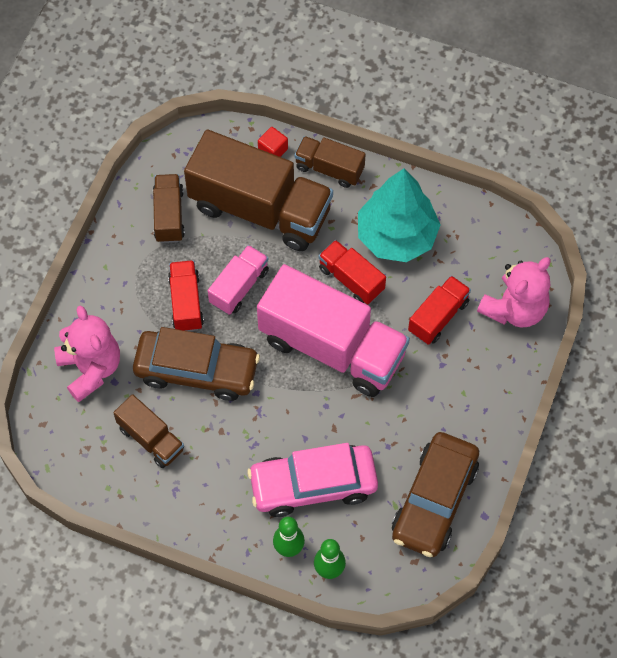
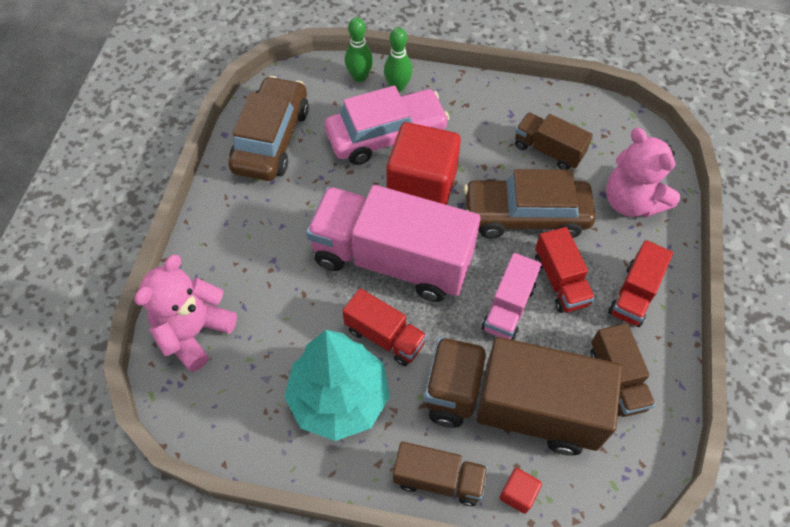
camera: 170 degrees right, 5 degrees down
(289, 419) = (422, 186): none -> red cube
(438, 317) = (281, 309): red truck -> red truck (634, 294)

